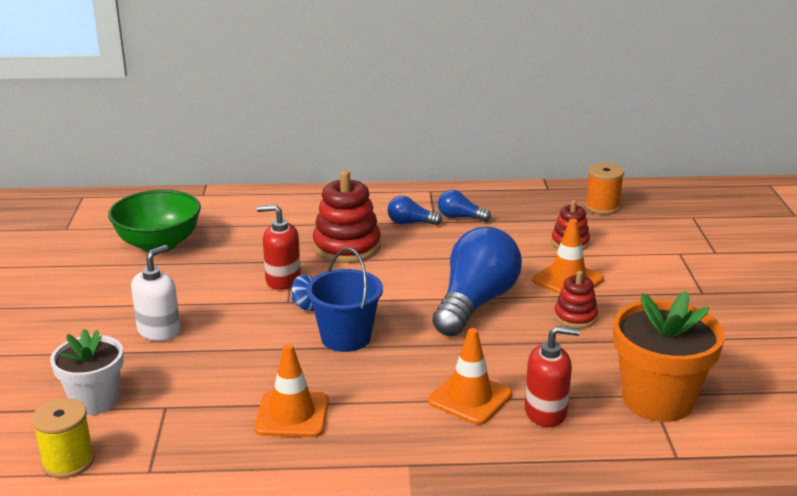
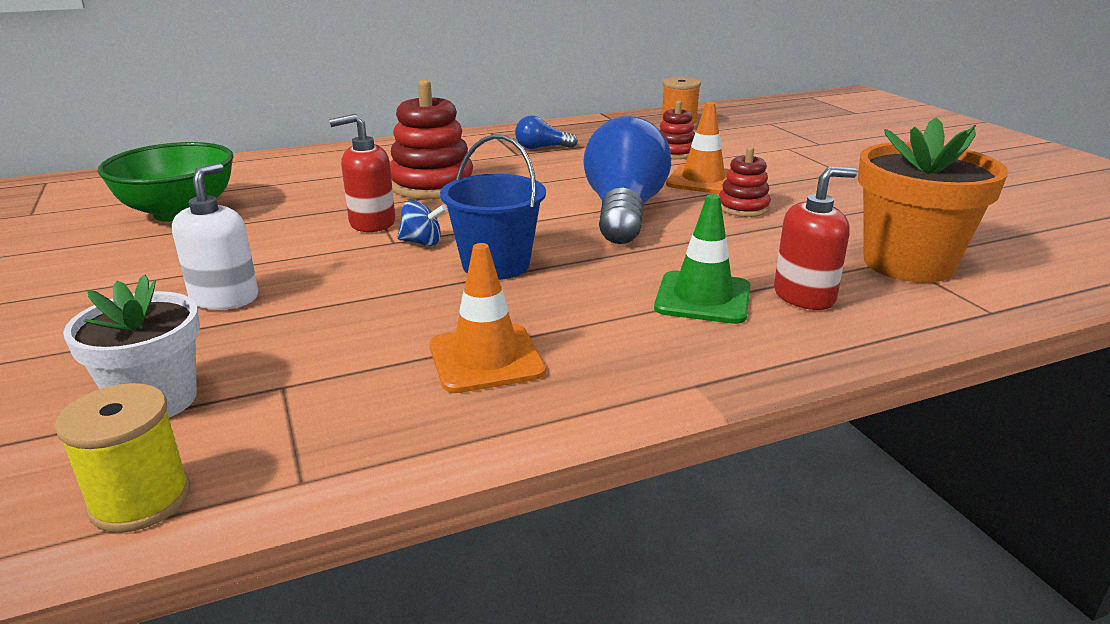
camera: 20 degrees left, 0 degrees up
(410, 223) = (491, 158): blue light bulb -> none
(470, 398) = (703, 298): orange traffic cone -> green traffic cone

